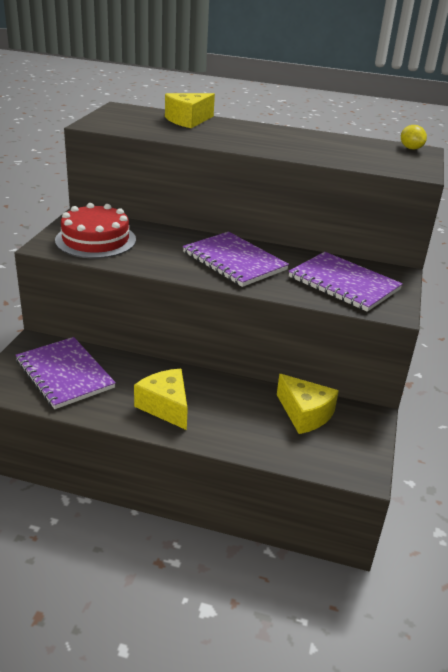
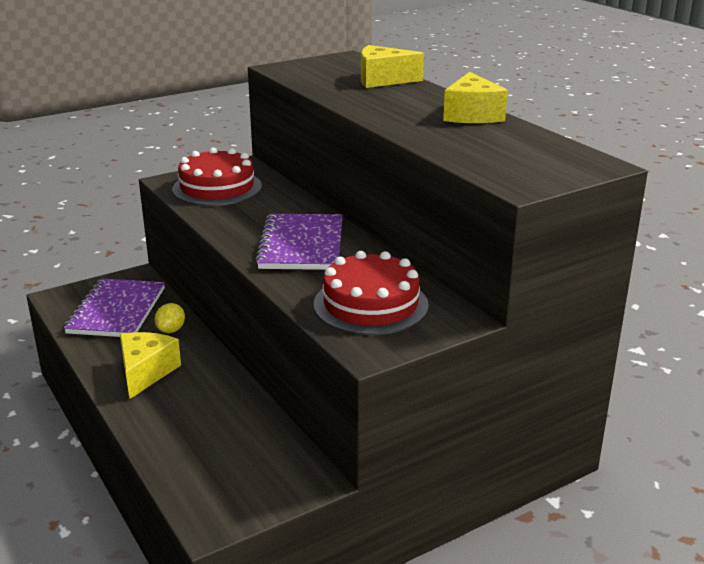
camera: 45 degrees right, 5 degrees down
(305, 414) = (251, 441): yellow cheese -> yellow cheese (472, 115)
(343, 283) = (370, 304): purple notebook -> red cake
(411, 148) = (587, 160): yellow lemon -> yellow lemon (171, 330)

